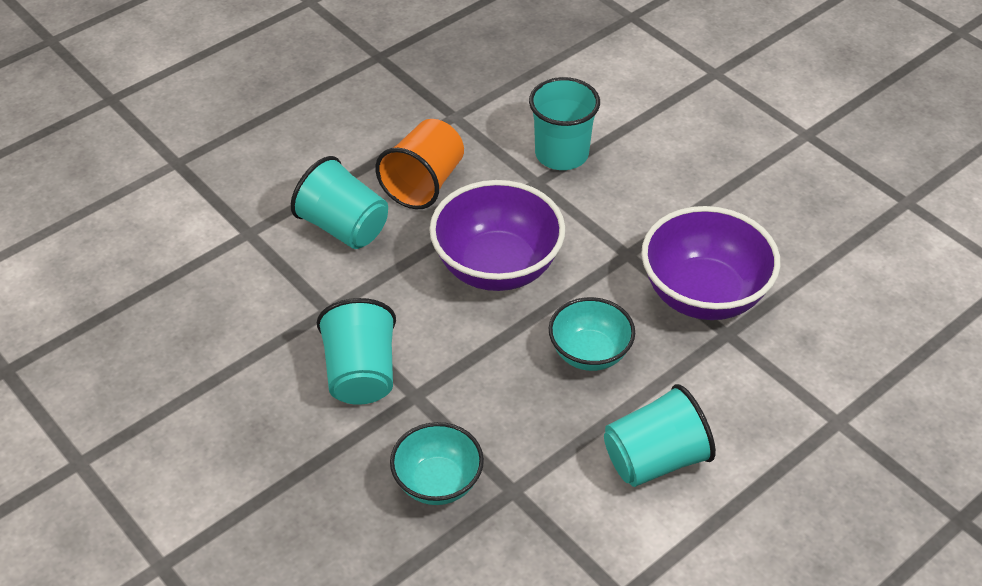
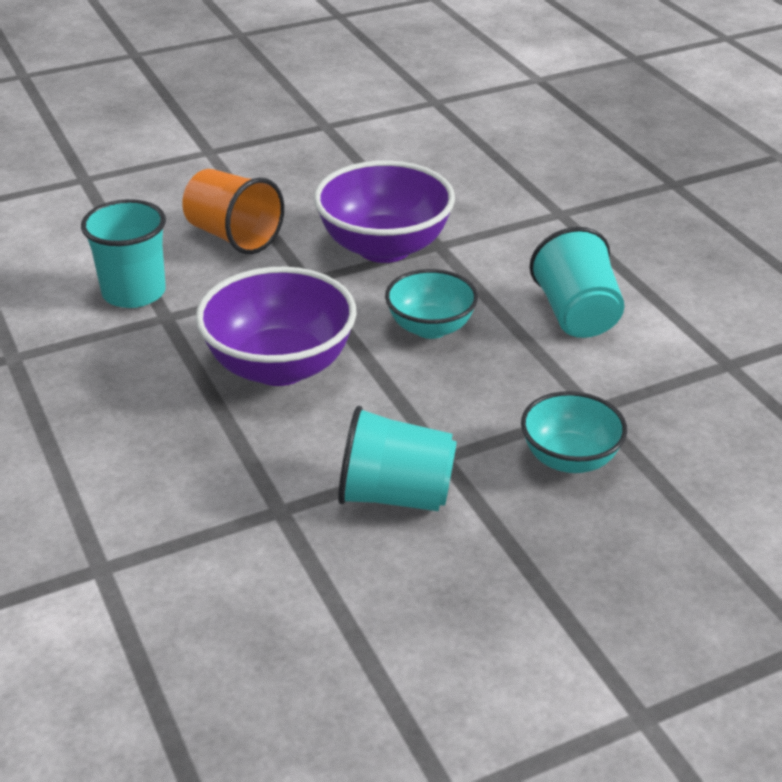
camera: 75 degrees left, 10 degrees down
(344, 227) = (145, 476): turquoise cup -> none
(424, 183) = (112, 399): orange cup -> orange cup (233, 236)

